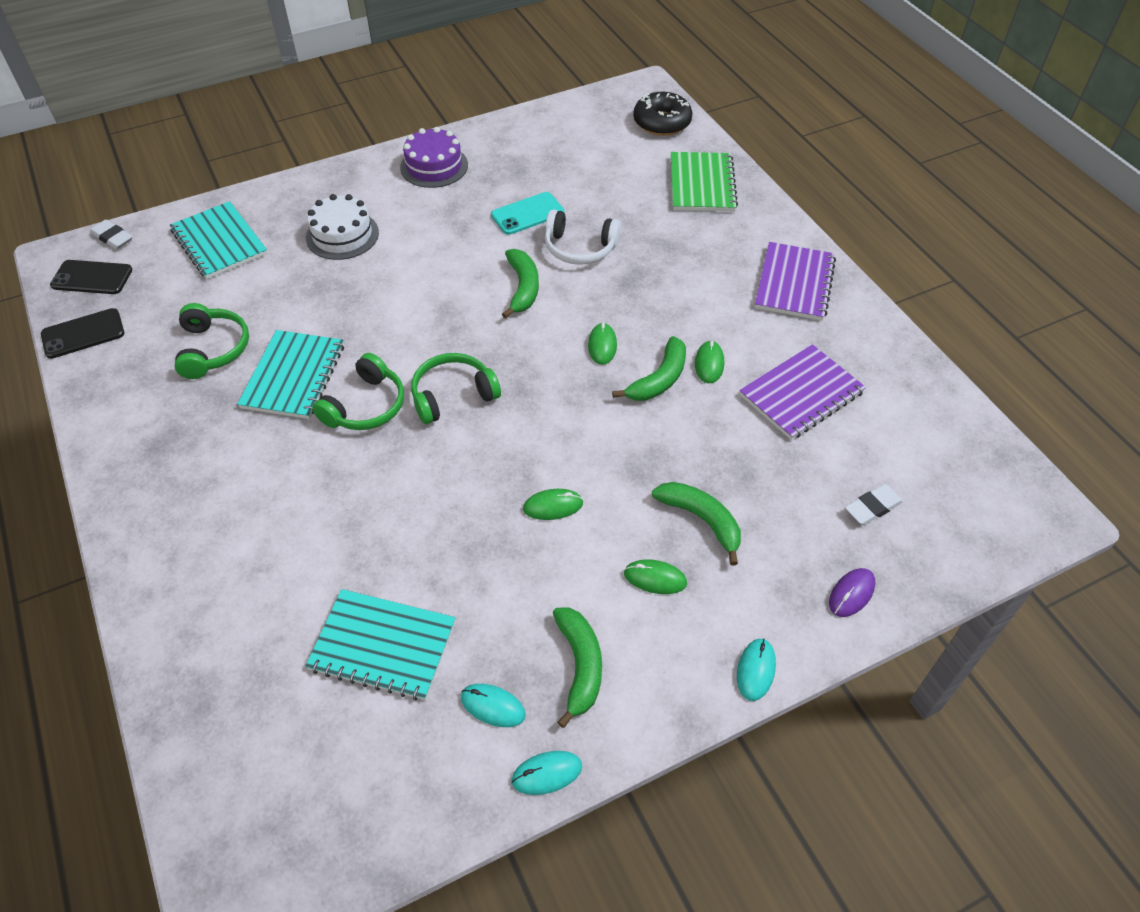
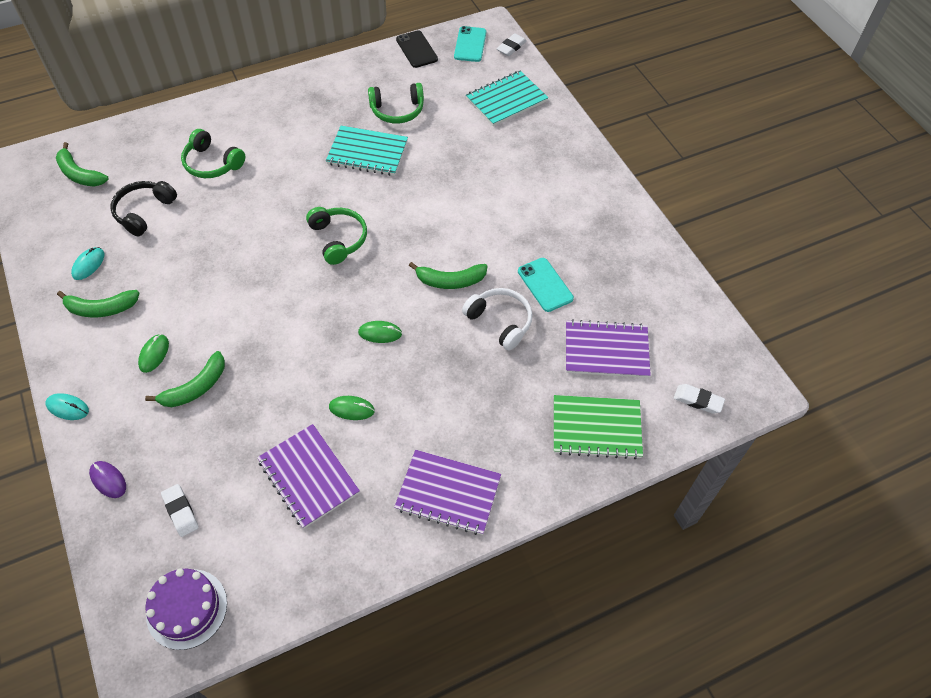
camera: 90 degrees right, 5 degrees up
(92, 278) = (470, 44): black phone -> turquoise phone
(342, 235) = (515, 166): white cake -> none
(365, 406) = (335, 192): green headphones -> green headphones (212, 163)
(383, 646) = (144, 212): turquoise notebook -> black headphones
(434, 166) = (607, 218): purple cake -> purple cake (187, 608)
(547, 773) = (38, 290): turquoise mouse -> none
(553, 506) = (227, 297): green mouse -> none
(580, 248) = (500, 322): white headphones -> white headphones turned 120 degrees clockwise
(611, 174) = (606, 350): none -> purple notebook
(659, 379) = (338, 371): green banana -> green banana (80, 174)
(662, 122) = (698, 400): black donut -> white eraser

